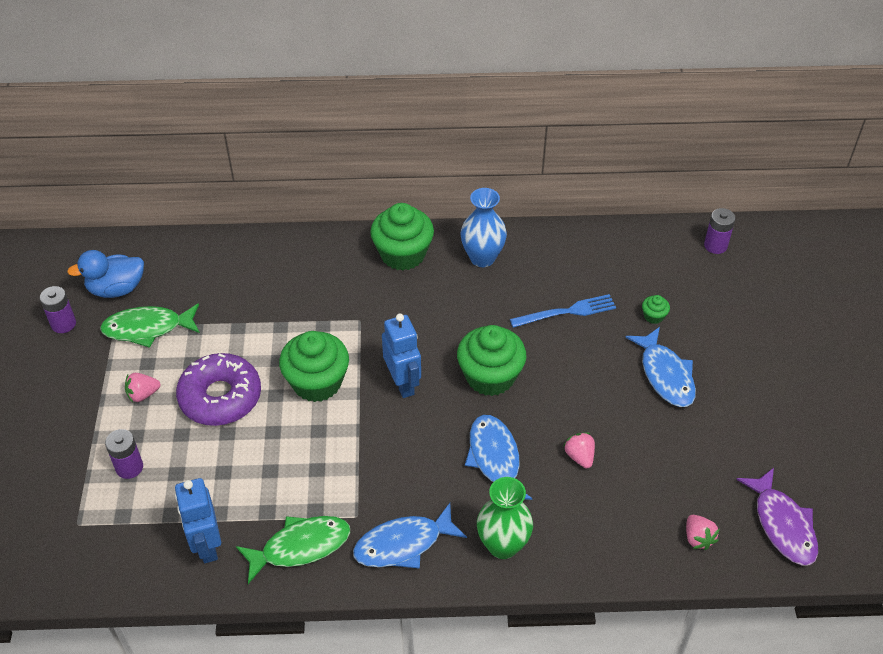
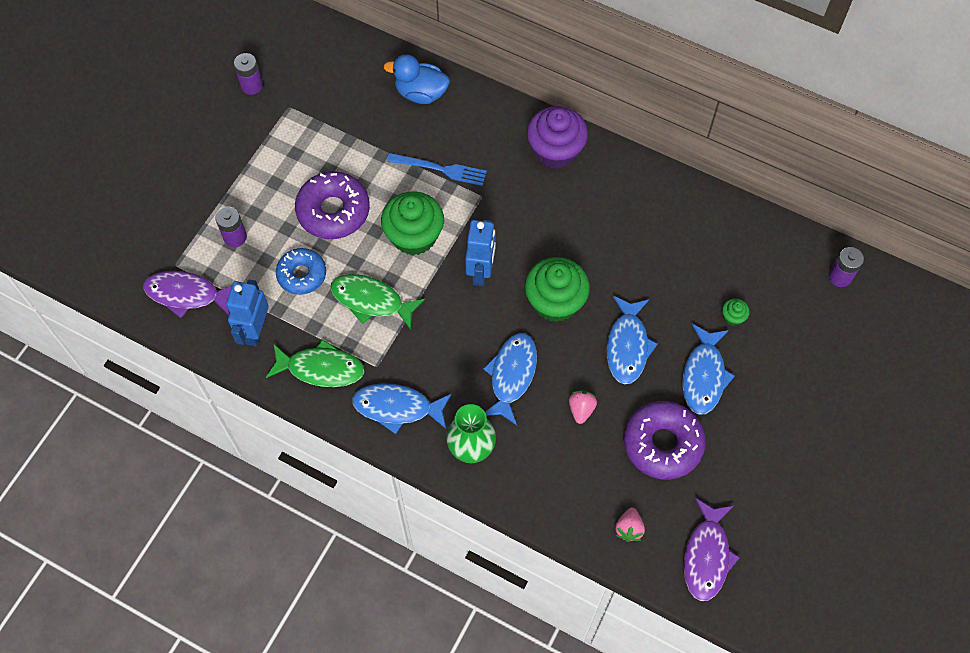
camera: 30 degrees right, 15 degrees up
(108, 547) = (187, 294): none -> purple fish
(116, 289) = (308, 72): blue duck -> blue duck (421, 93)
(143, 394) = (277, 179): pink strawberry -> none
(147, 328) = (312, 121): green fish -> green fish (371, 301)
(224, 469) = (302, 275): none -> blue donut
(403, 254) = (555, 151): green cupcake -> purple cupcake
(482, 258) = (621, 187): blue vase -> none
(567, 312) = (659, 275): blue fork -> blue fork (440, 169)
(582, 383) = (627, 346): none -> blue fish
(672, 449) = (662, 444): none -> purple donut

